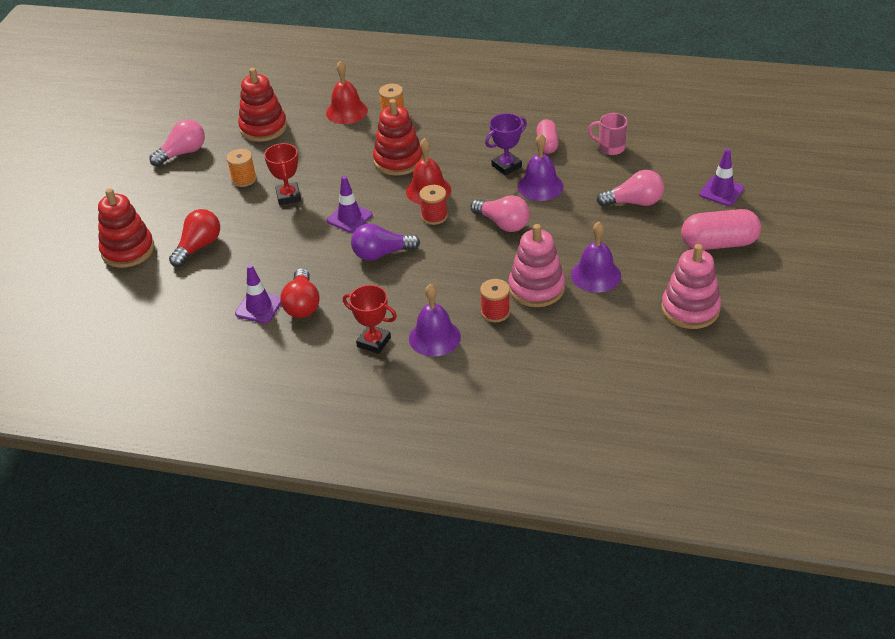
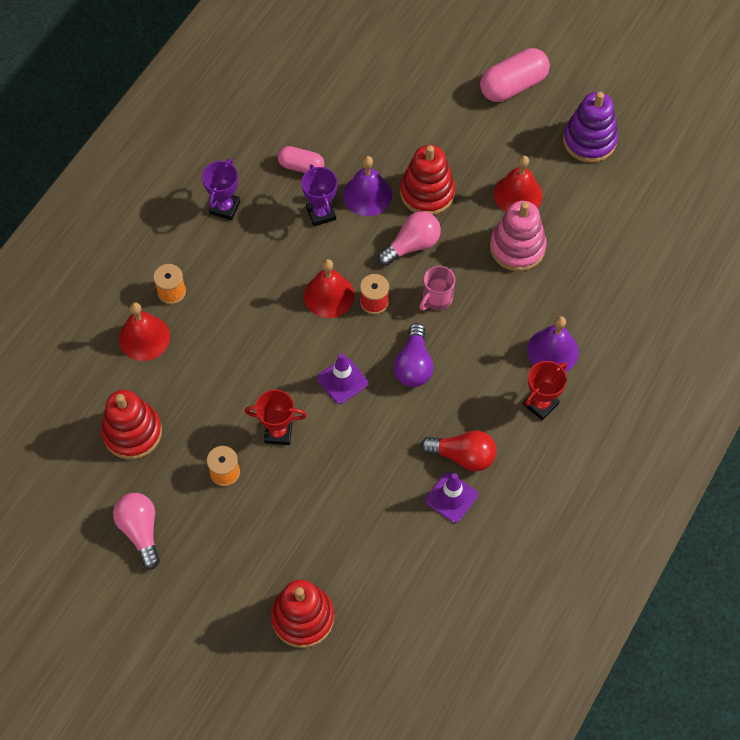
camera: 75 degrees left, 20 degrees up
(198, 246) = (327, 541): red light bulb -> none
(398, 160) = (264, 309): red stacking toy -> red stacking toy (427, 192)
(484, 117) = (225, 207): none -> purple trophy
(495, 312) = (537, 291): red spool -> none
(596, 275) = (518, 194): purple bell -> red bell
(610, 147) = (333, 115): pink mug -> pink mug (436, 298)
(634, 202) = (427, 127): pink light bulb -> none
(690, 309) = (589, 140): pink stacking toy -> purple stacking toy
(719, 243) = (513, 85): pink capsule -> pink capsule turned 45 degrees clockwise
(721, 191) = (441, 54): purple traffic cone -> none

